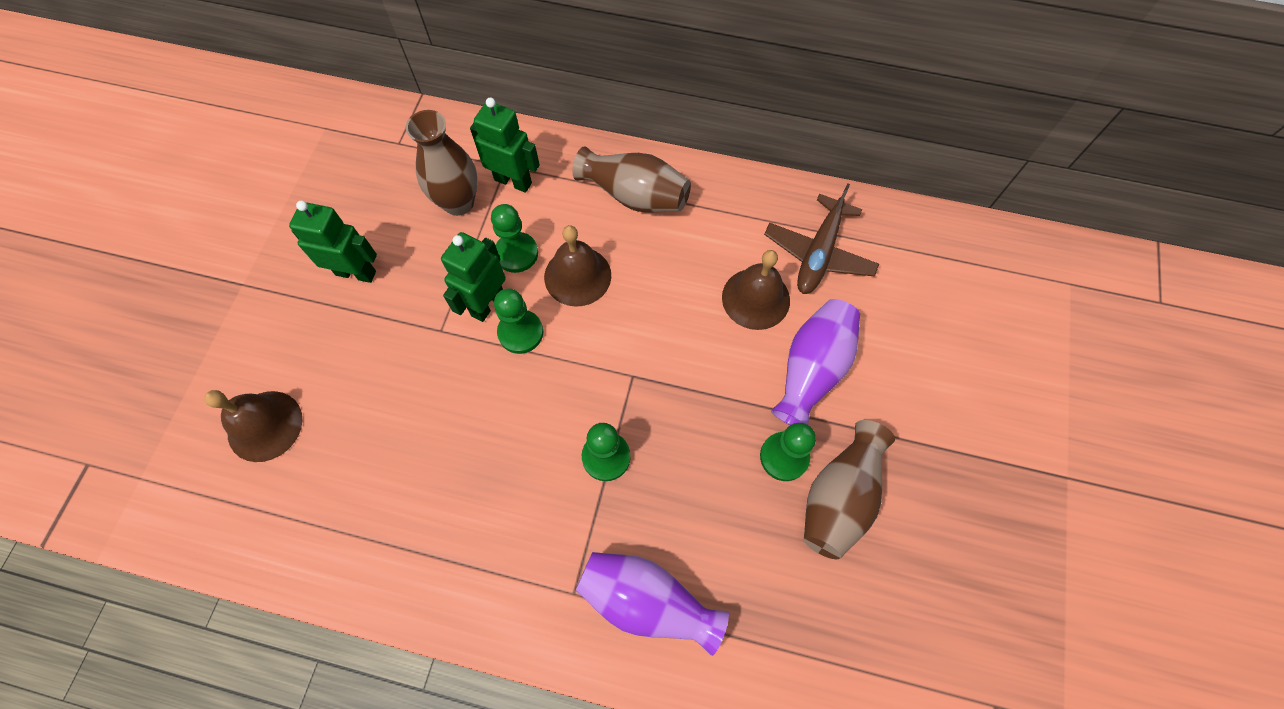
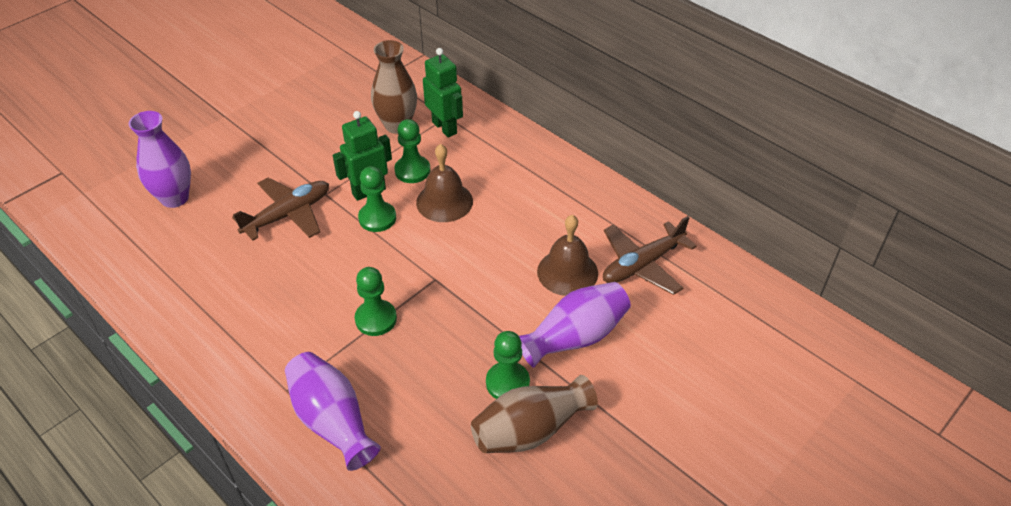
camera: 30 degrees right, 20 degrees down
(265, 426) = (175, 198): brown bell -> purple vase
(356, 272) = (298, 138): green robot -> none
(418, 379) = (288, 215): none -> brown plane
(634, 196) = (525, 170): brown vase -> none

